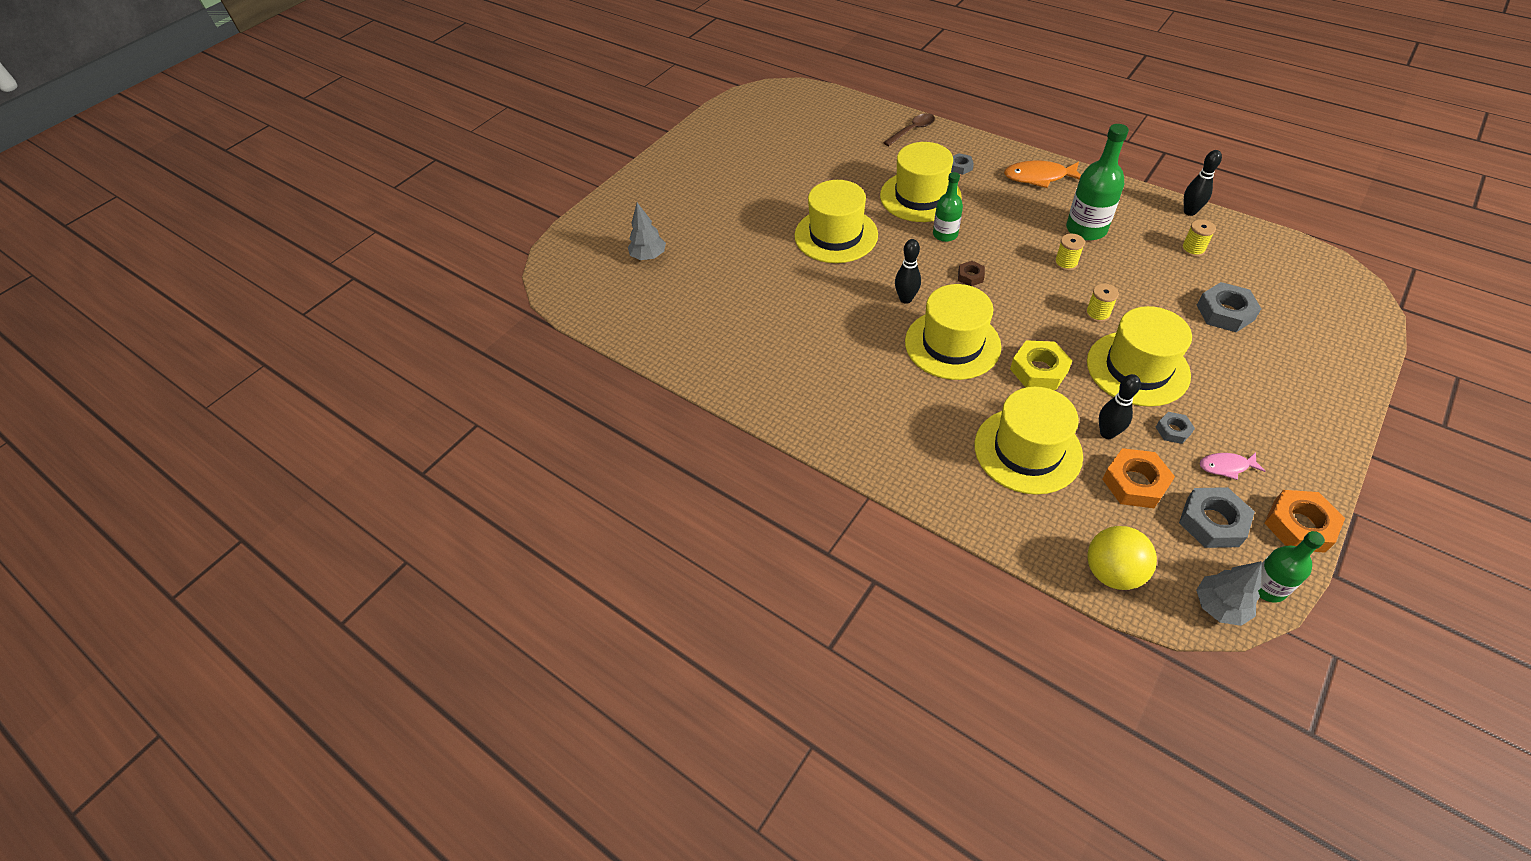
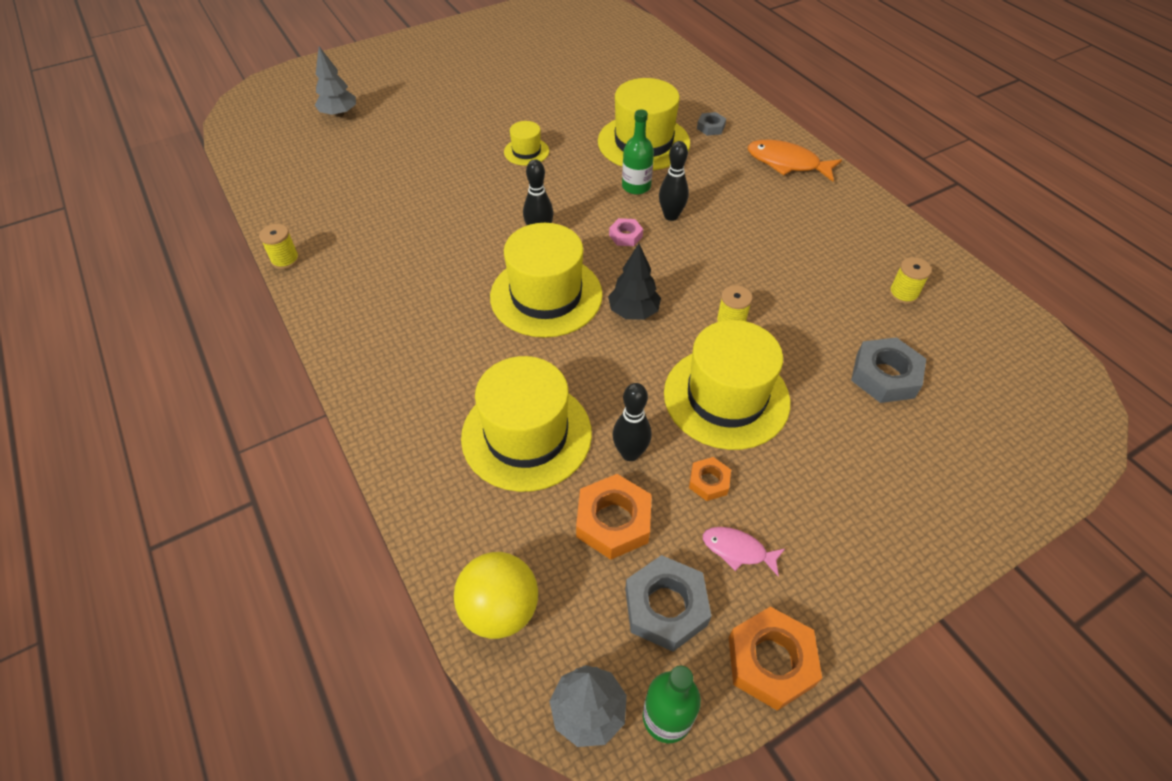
camera: 20 degrees right, 0 degrees up
(836, 235) = (526, 151): yellow hat -> yellow hat, size x0.48
(912, 130) = (691, 79): brown spoon -> none
(970, 276) = (625, 236): brown nut -> pink nut
(1025, 332) = (633, 312): none -> black tree
(1039, 370) = (613, 356): yellow nut -> none
(1065, 263) = (740, 258): yellow spool -> yellow spool (285, 260)
(1086, 229) = (794, 231): green bottle -> none
(1173, 430) = (709, 482): grey nut -> orange nut
(1189, 212) = (933, 253): black bowling pin -> black bowling pin (671, 216)

